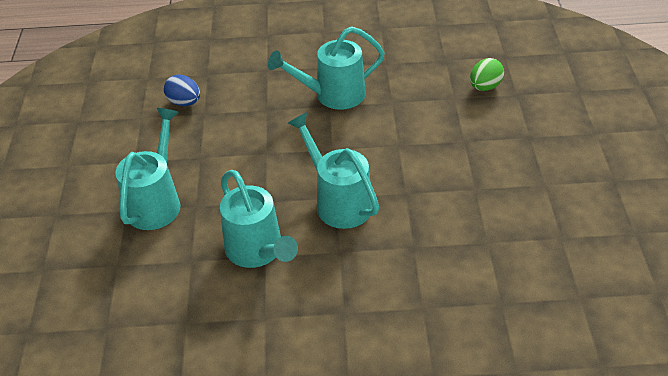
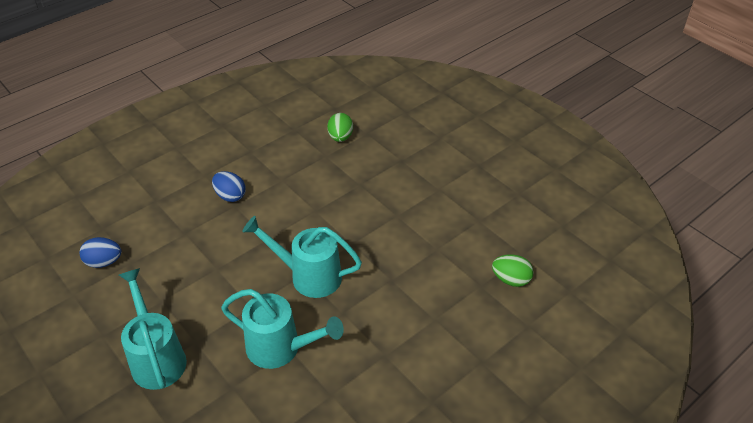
camera: 40 degrees left, 0 degrees up
(332, 95) = (230, 196): turquoise watering can -> blue egg
(541, 315) = (511, 280): none -> green egg

